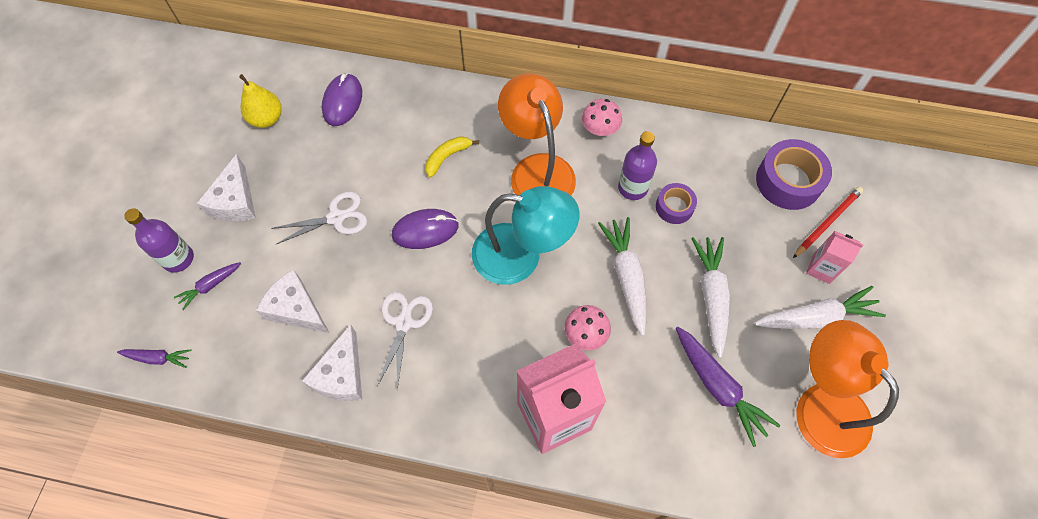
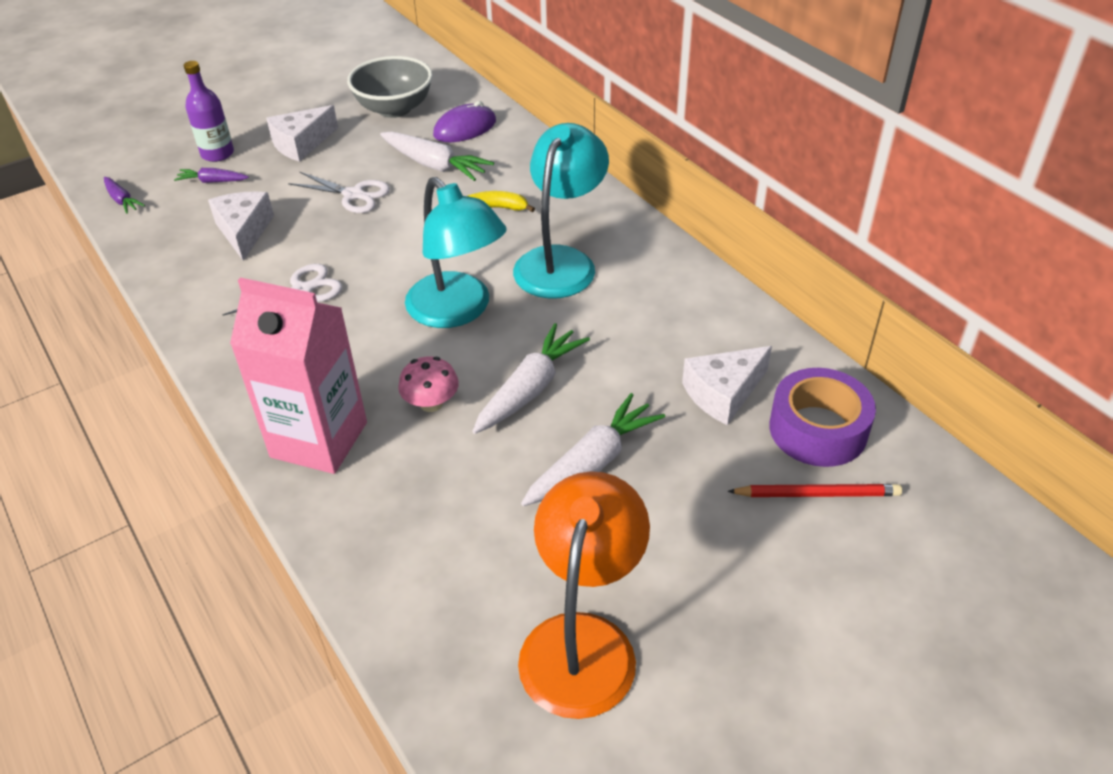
camera: 45 degrees right, 20 degrees down
(266, 119) = (394, 109): yellow pear -> grey bowl
(341, 375) = (212, 292): white cheese -> white cheese (723, 393)
(425, 230) = (406, 244): purple mouse -> none
(537, 169) = (561, 261): orange lamp -> turquoise lamp
(600, 129) = (663, 268): pink mushroom -> none
(632, 188) = (633, 329): purple bottle -> none
(674, 207) = (655, 369): purple tape -> none
(718, 387) = (494, 537): purple carrot -> none
(816, 317) = (685, 563): white carrot -> white carrot (434, 165)
(821, 269) = (752, 527): pink carton -> none

